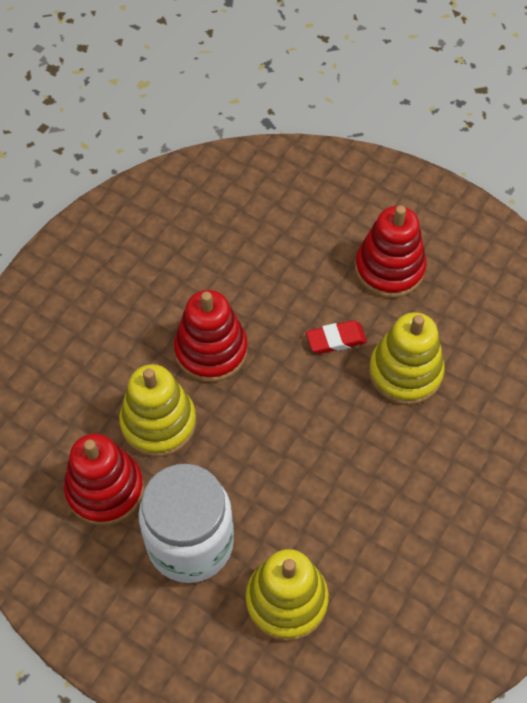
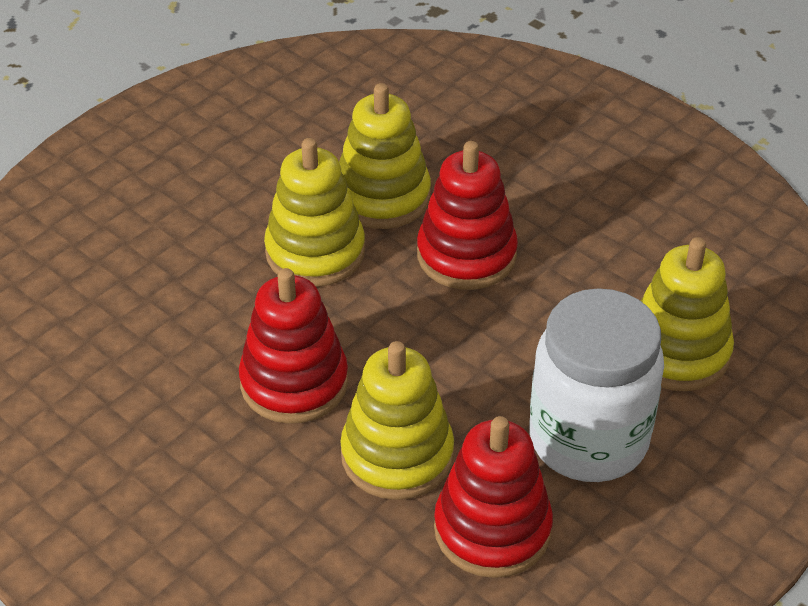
camera: 80 degrees left, 15 degrees down
(336, 339) = (315, 252): red eraser -> yellow stacking toy
(389, 269) = (223, 186): red stacking toy -> red stacking toy (466, 255)

